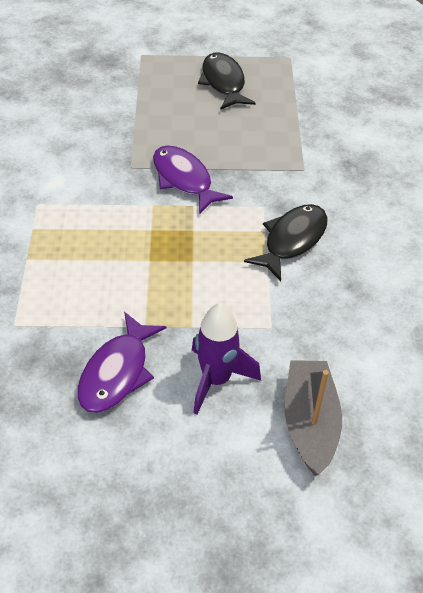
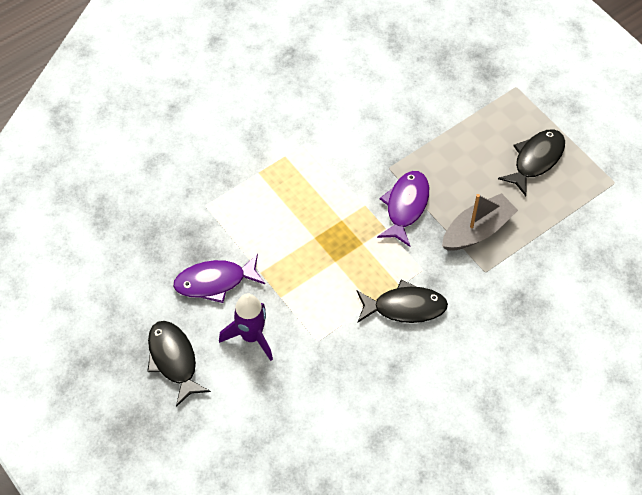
camera: 55 degrees right, 10 degrees up
(180, 473) = (174, 360): none -> black fish
(310, 423) = (260, 406): grey boat -> grey boat (477, 230)

